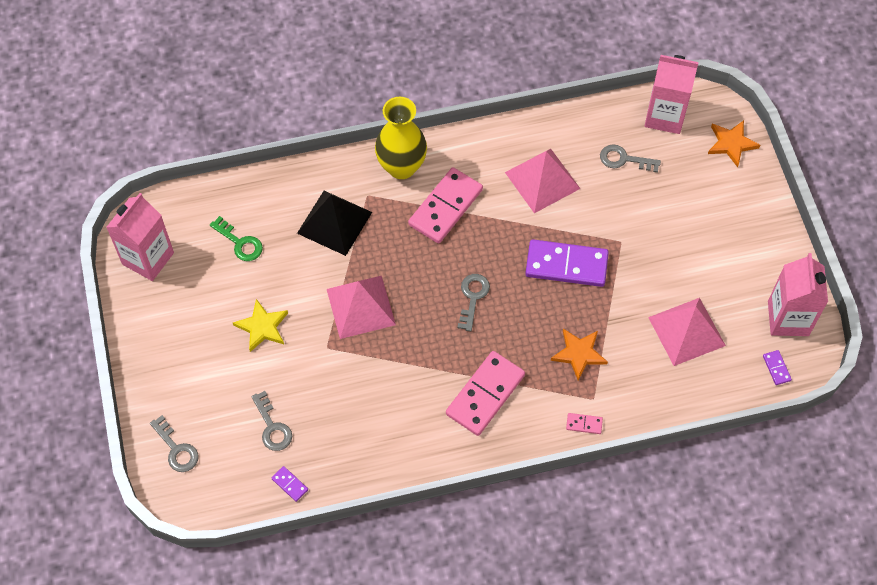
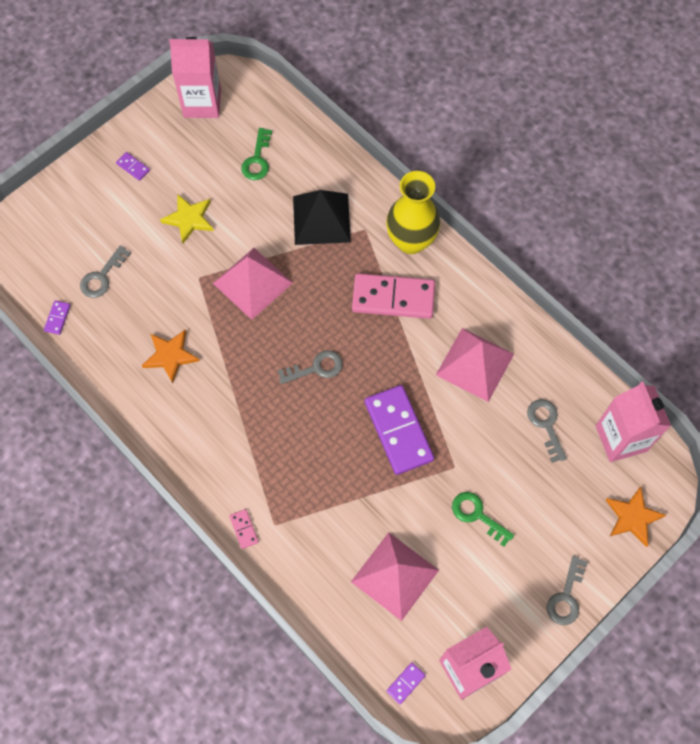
camera: 60 degrees right, 5 degrees up
(175, 348) = (133, 167): none -> purple domino
(176, 449) = (45, 218): grey key -> grey key (566, 596)
(485, 395) = (225, 429): pink domino -> none
(579, 354) = (313, 488): orange star -> orange star (170, 356)
(670, 247) = (477, 515): none -> green key

